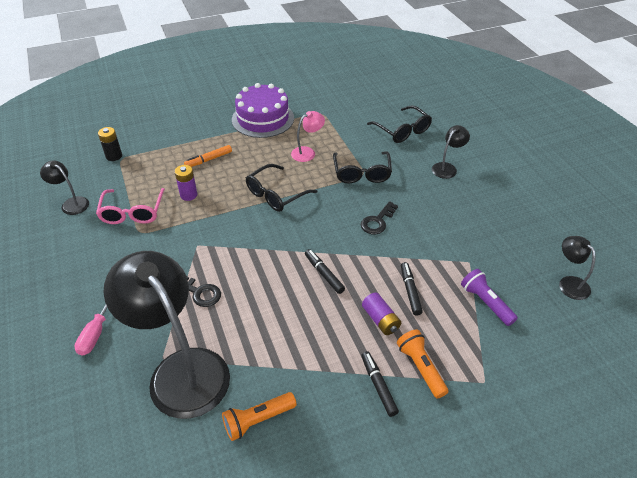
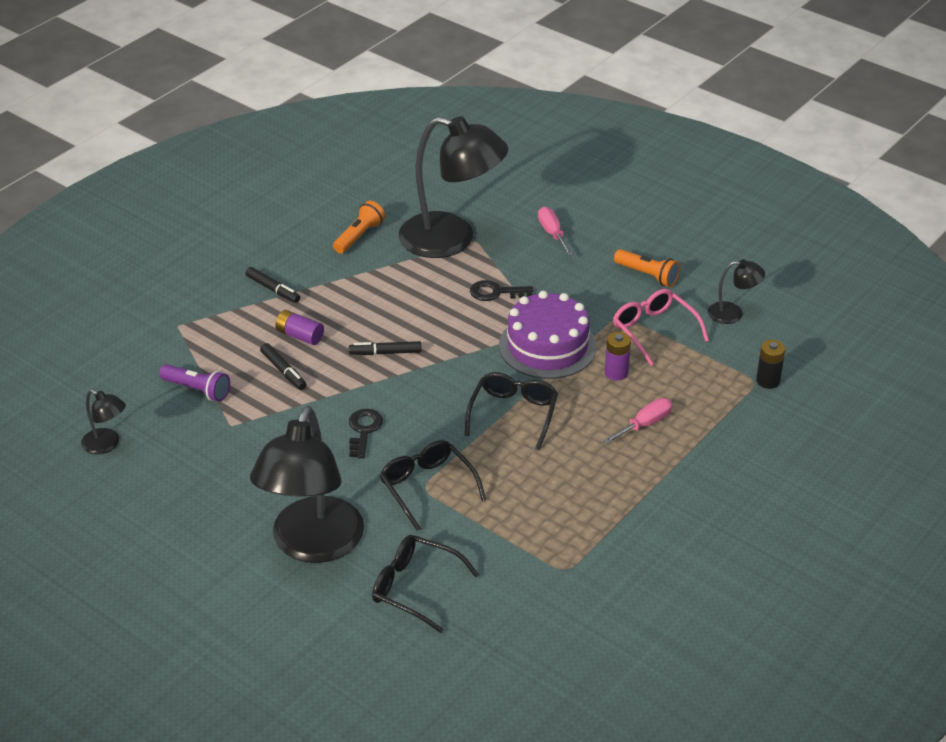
camera: 150 degrees right, 5 degrees down
(208, 160) = (645, 424): orange marker -> pink screwdriver
(263, 119) = (643, 519): purple cake -> purple cake (547, 346)
(307, 152) = (526, 489): pink lamp -> none
(324, 274) = (385, 353): black marker -> black marker turned 150 degrees clockwise
(420, 368) = (241, 314): orange flashlight -> orange flashlight (648, 275)
(447, 168) = (312, 545): black lamp -> black lamp, size x2.28

